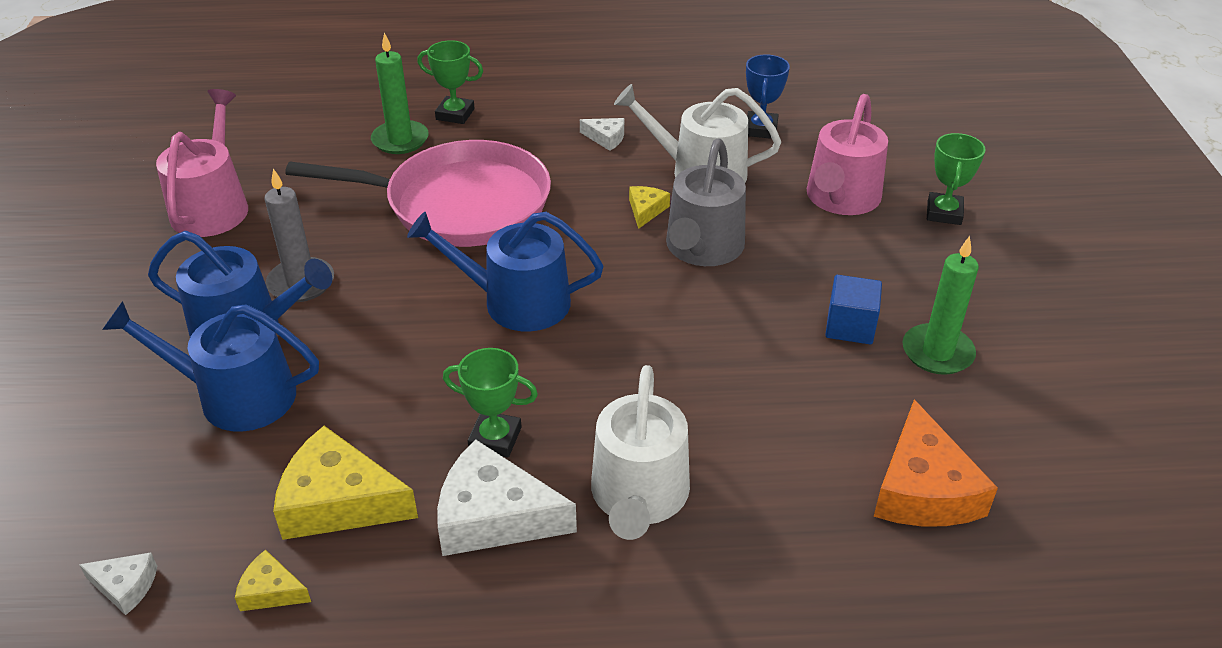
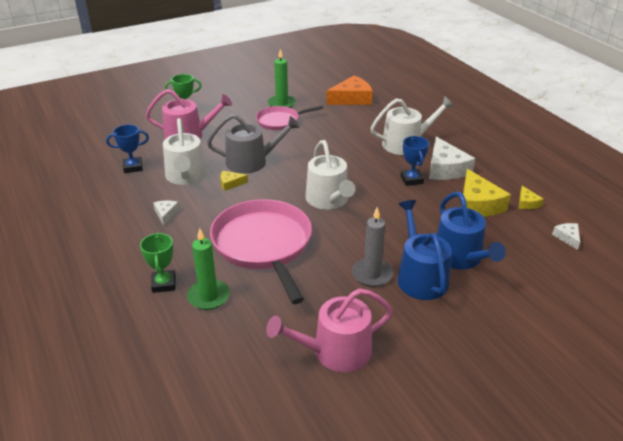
camera: 115 degrees left, 5 degrees down
(495, 438) = (411, 179): green trophy -> blue trophy
(515, 302) = (329, 200): blue watering can -> white watering can
(850, 326) = (280, 121): blue cube -> pink pan

